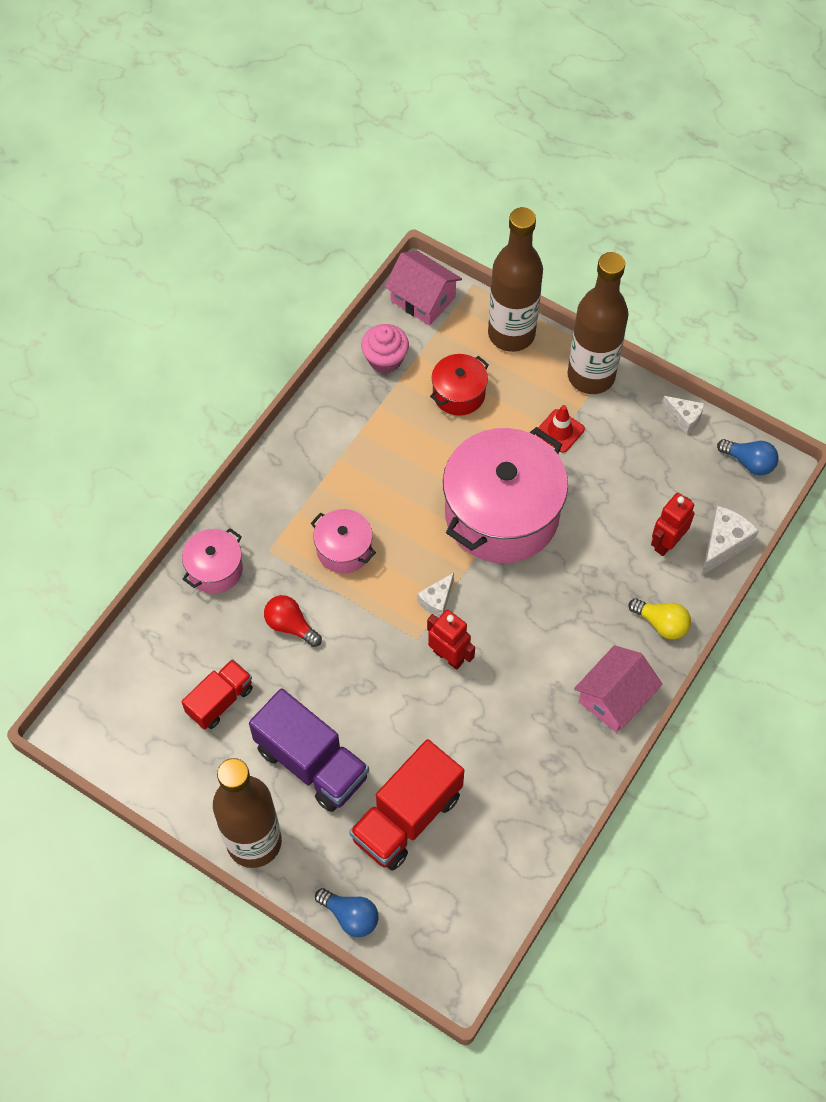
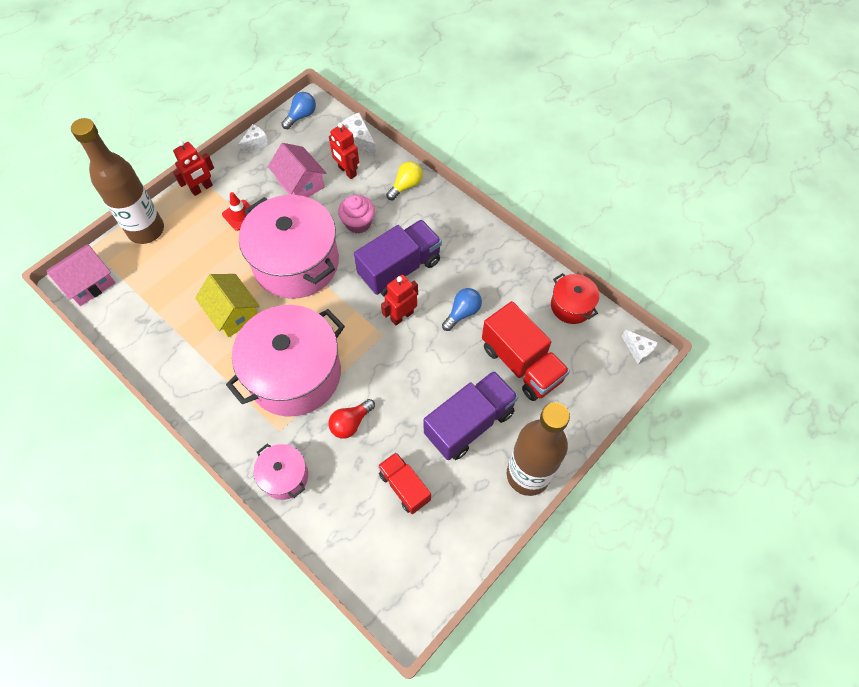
camera: 80 degrees left, 0 degrees up
(344, 549) = (294, 374): pink pot -> pink pot, size x2.10
(350, 916) = (592, 413): blue light bulb -> blue light bulb (462, 313)
(385, 359) = (133, 318): pink cupcake -> pink cupcake (358, 223)
(413, 461) = (233, 313): none -> yellow house
(437, 601) = (355, 316): white cheese -> white cheese (638, 350)
(459, 394) = (185, 273): red pot -> red pot (571, 306)
(521, 640) = (400, 268): none -> purple truck
(591, 376) = (202, 188): brown bottle -> red robot
(614, 698) = (454, 222): pink house -> pink house (300, 184)

